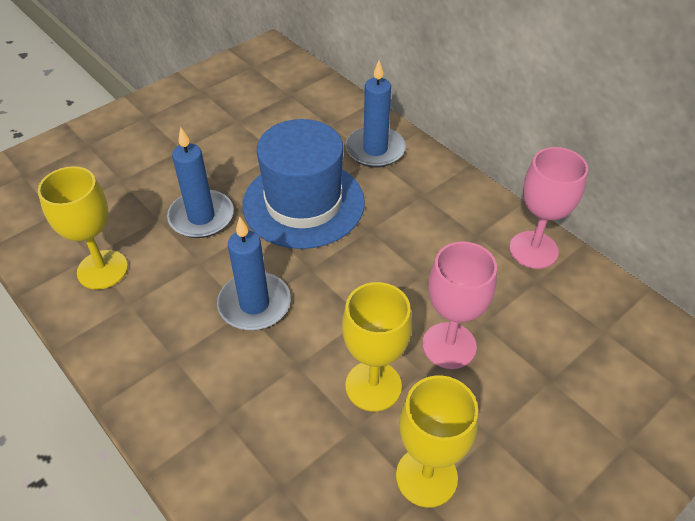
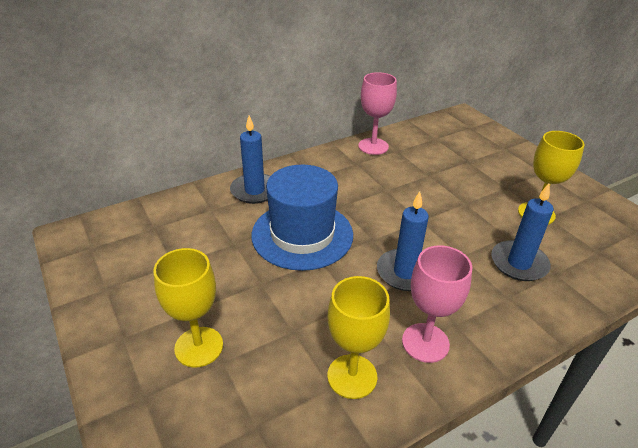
camera: 80 degrees left, 10 degrees down
(201, 217) = (299, 298): blue candle -> blue candle (519, 263)
(373, 386) = (476, 224): yellow goblet -> yellow goblet (199, 347)
(449, 345) = (445, 190): pink goblet -> pink goblet (425, 342)

